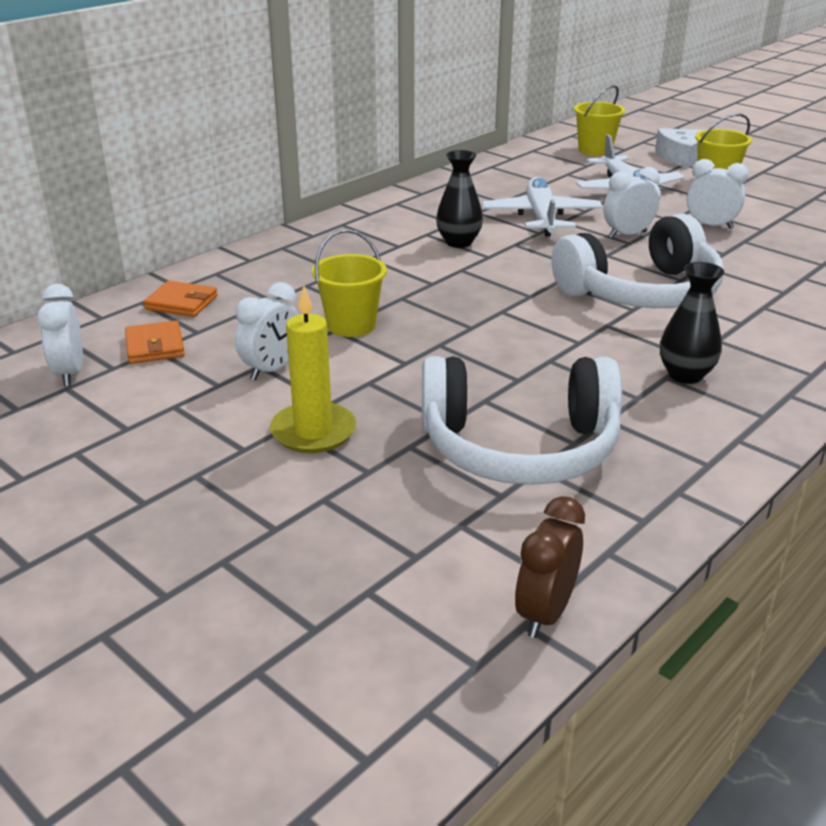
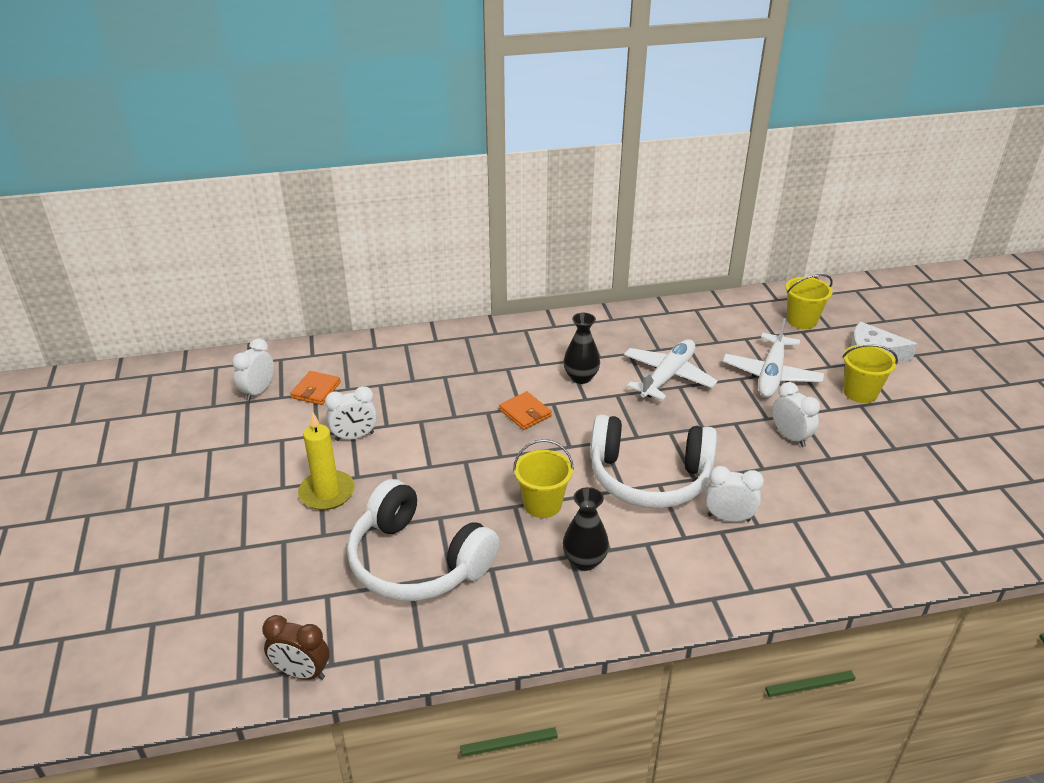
camera: 35 degrees right, 5 degrees up
(181, 303) = (362, 361): orange wallet -> orange wallet (525, 413)
(351, 325) = (433, 422): yellow bucket -> yellow bucket (542, 504)
(545, 613) = (302, 672): brown clock -> brown clock turned 135 degrees counterclockwise
(627, 235) = (710, 419): white clock -> white clock (728, 518)

